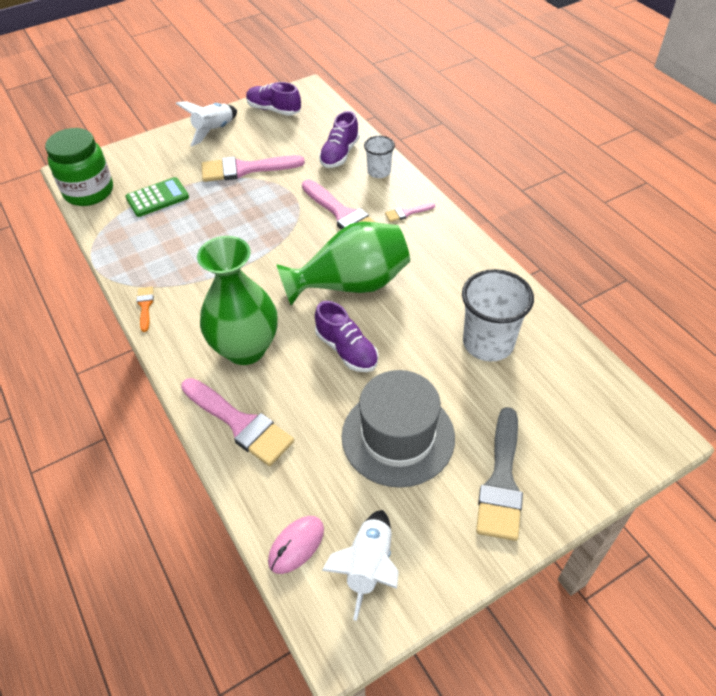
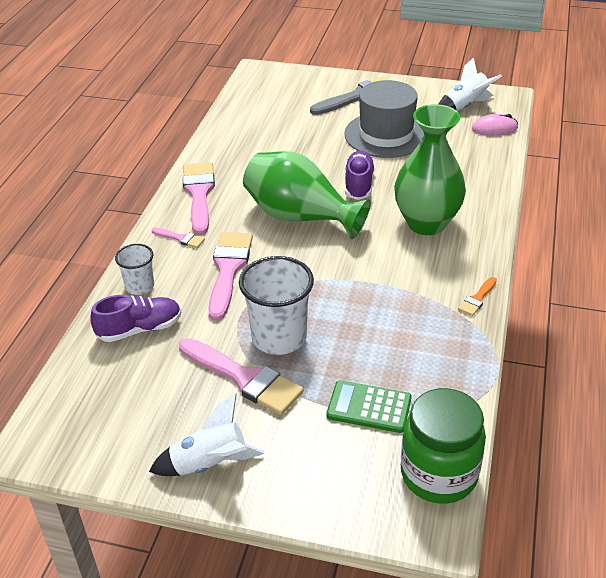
camera: 135 degrees left, 10 degrees down
(240, 423) = (474, 187): pink brush -> pink brush (199, 194)
(274, 110) = (108, 444): purple shoe -> none
(488, 343) = (270, 140): white cup -> white cup (279, 337)

